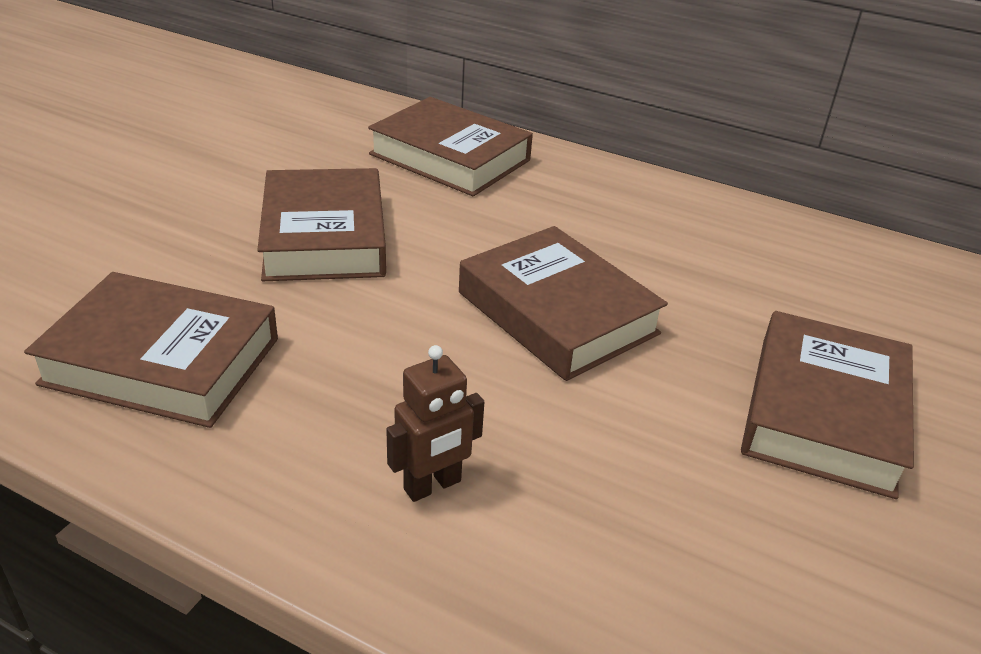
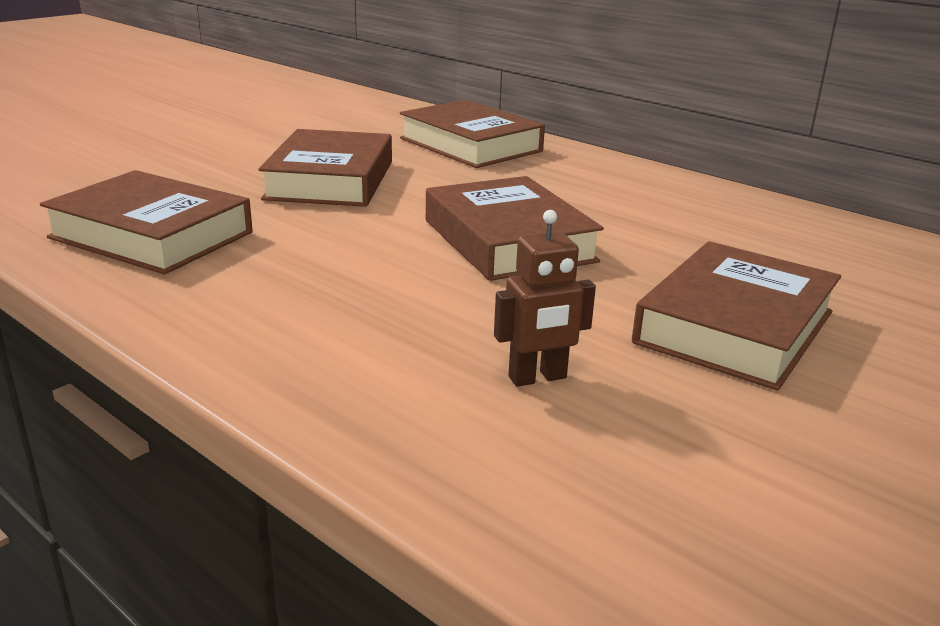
camera: 15 degrees right, 10 degrees down
(433, 486) = (327, 327): brown robot -> brown robot (537, 378)

